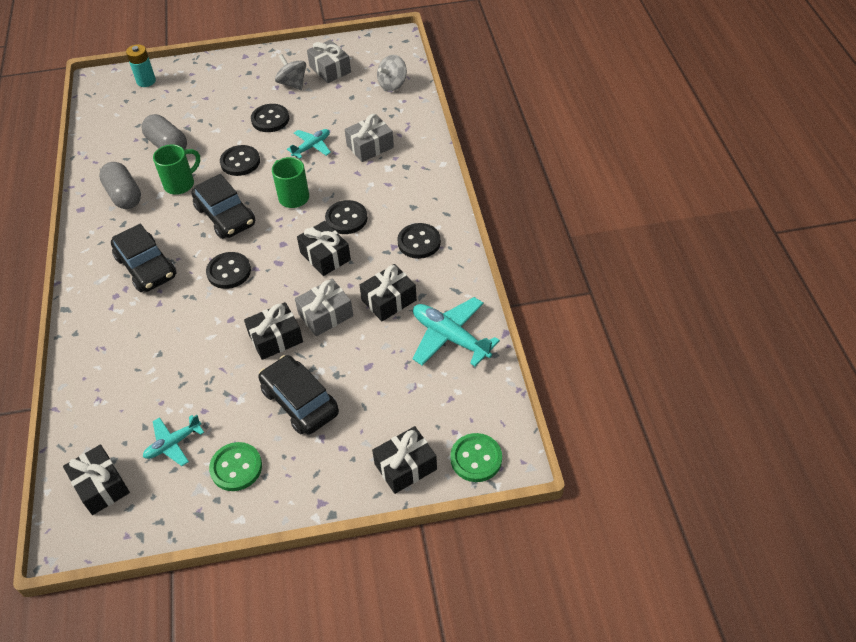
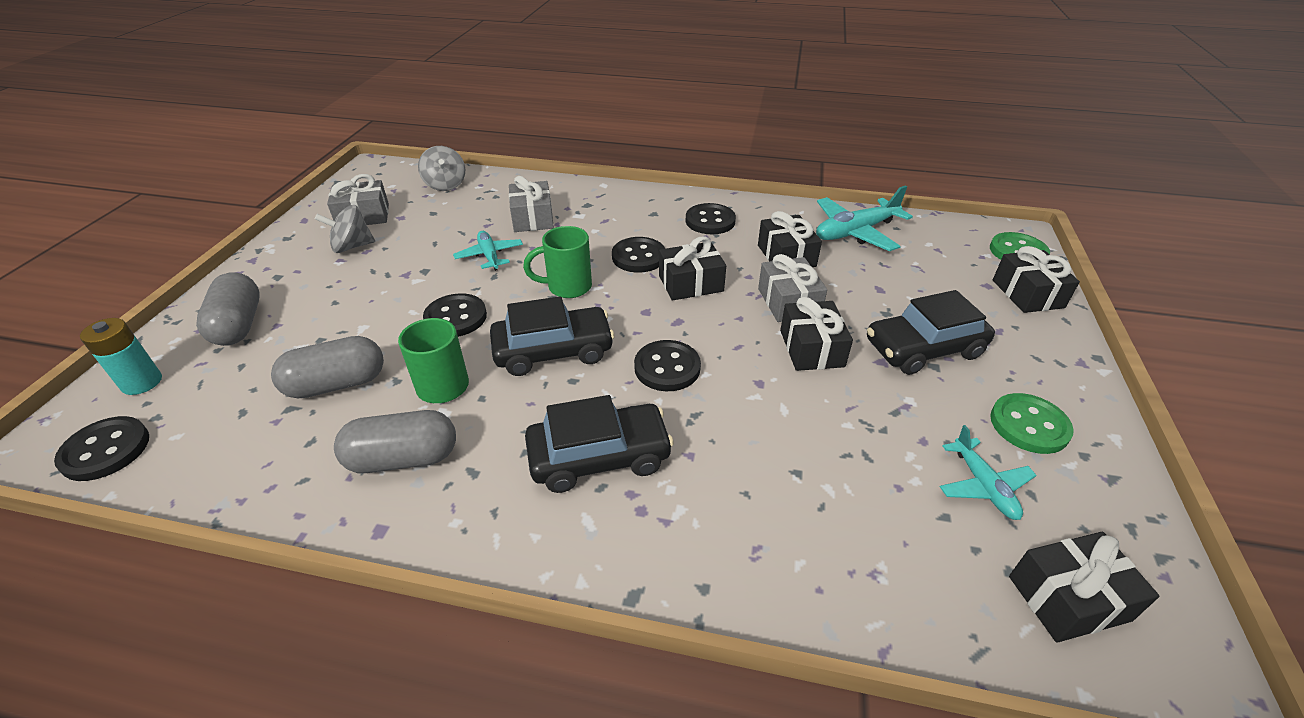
camera: 70 degrees left, 10 degrees down
(200, 85) = (238, 325): none -> grey capsule
(270, 119) = (399, 277): black button -> black button (106, 450)

